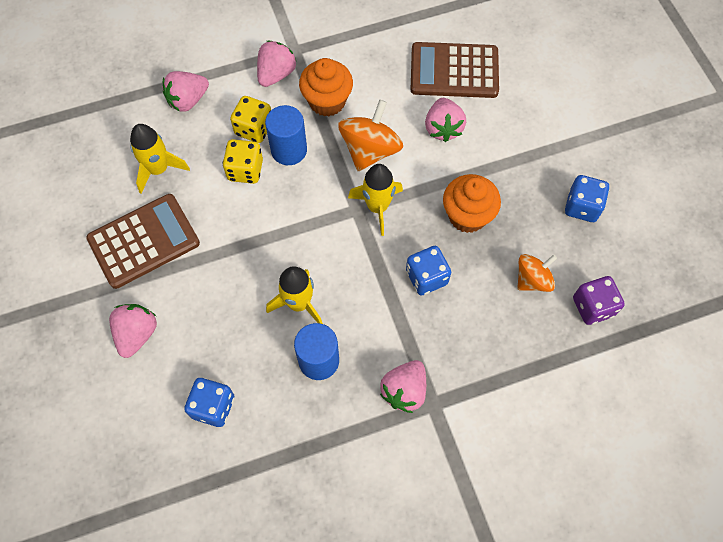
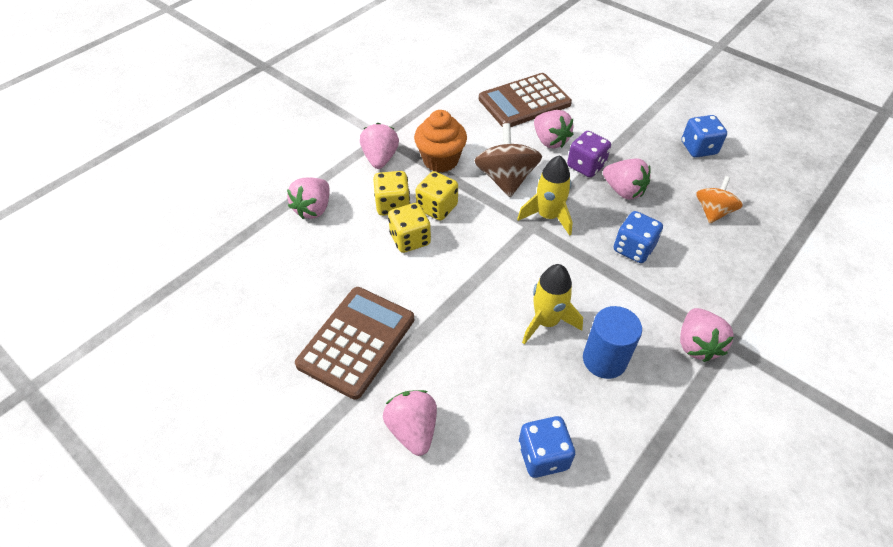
camera: 30 degrees left, 15 degrees down
(158, 169) = (326, 274): yellow rocket -> none
(289, 150) = (437, 208): blue cylinder -> yellow dice
(370, 150) = (506, 179): orange spinning top -> brown spinning top
(467, 216) = (623, 191): orange cupcake -> pink strawberry
(593, 307) = (772, 209): purple dice -> purple dice (586, 166)

